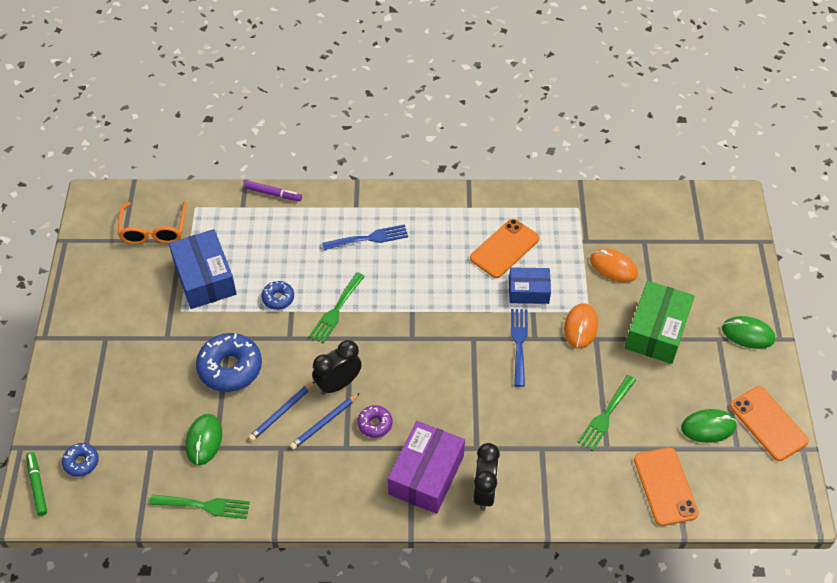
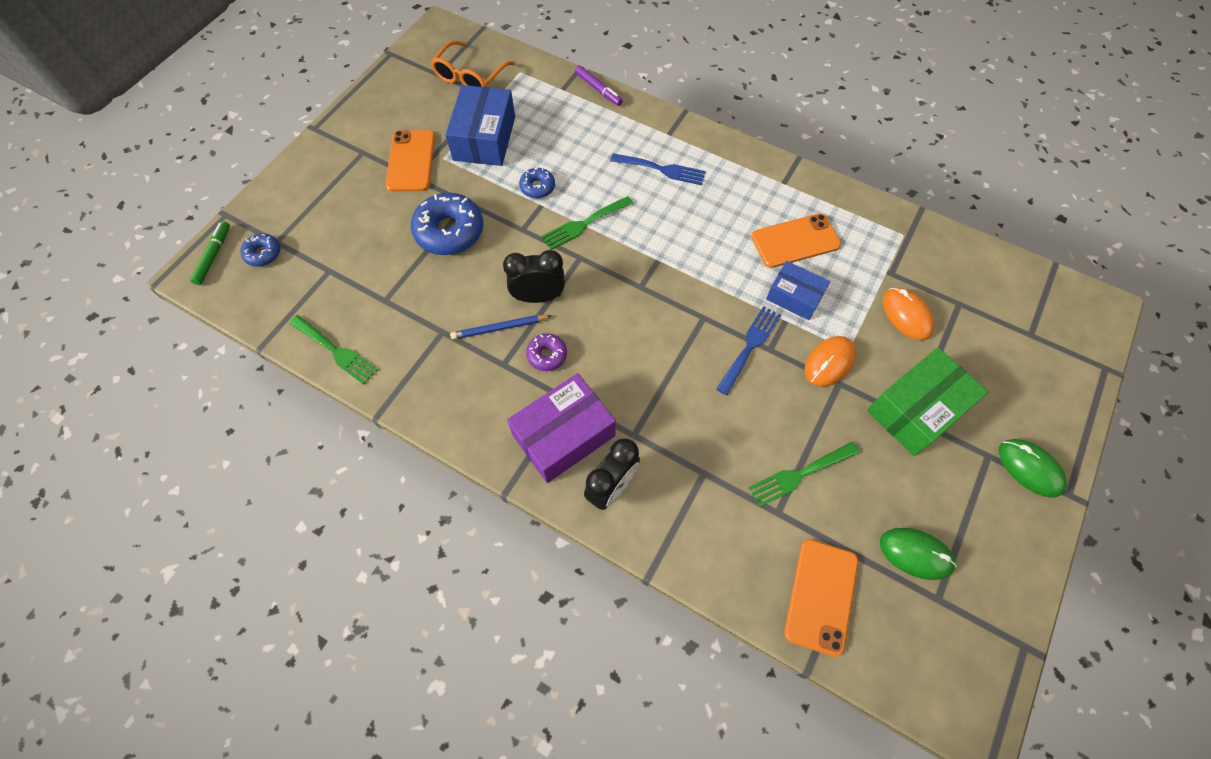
camera: 30 degrees right, 10 degrees up
(204, 440) = (379, 288): green mouse -> none
(281, 412) = (466, 297): blue pencil -> none
(768, 423) = (996, 590): orange phone -> orange phone (411, 161)

